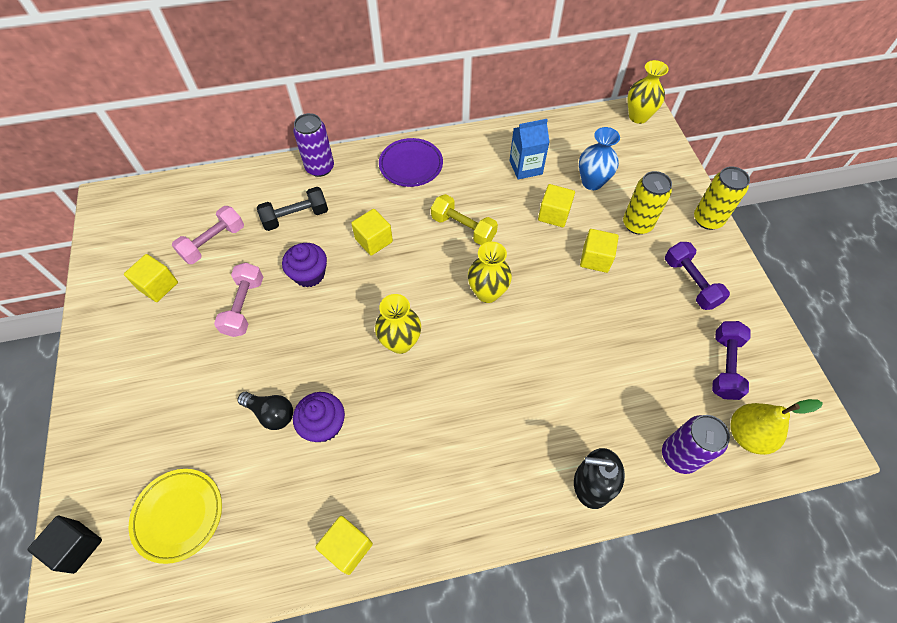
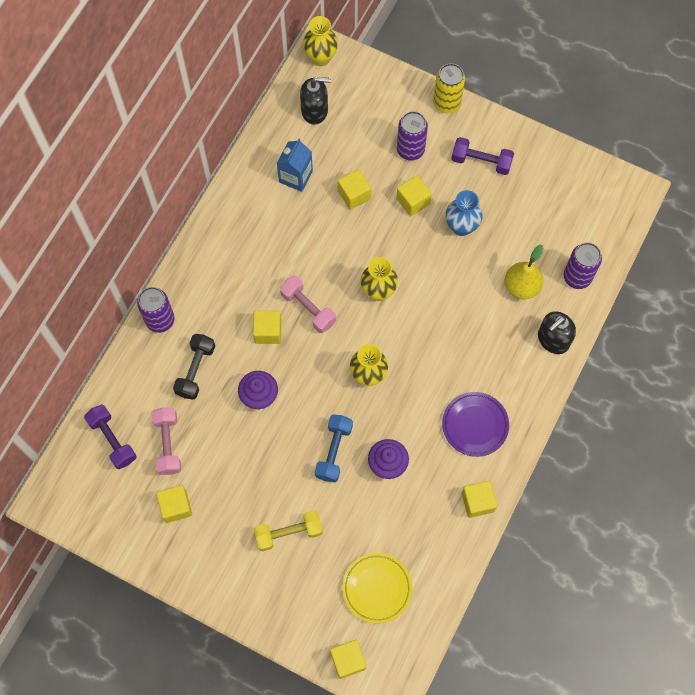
camera: 50 degrees left, 10 degrees up
(77, 547) = (348, 660): black cube -> yellow cube
(244, 306) = (249, 457): pink dumbbell -> pink dumbbell (308, 308)
(271, 413) = (352, 491): black light bulb -> none
(301, 369) = (334, 451): none -> blue dumbbell
(411, 165) = (219, 253): purple plate -> purple plate (475, 425)
(463, 228) = (311, 263): yellow dumbbell -> yellow dumbbell (289, 533)
(592, 142) = (315, 111): none -> black soap dispenser
(592, 182) = (350, 145): blue vase -> blue vase (461, 227)
(637, 224) = (410, 150): yellow can -> purple can
(724, 366) = (549, 199): purple dumbbell -> purple dumbbell (112, 440)
(747, 435) = (597, 229): yellow pear -> yellow pear (521, 286)

